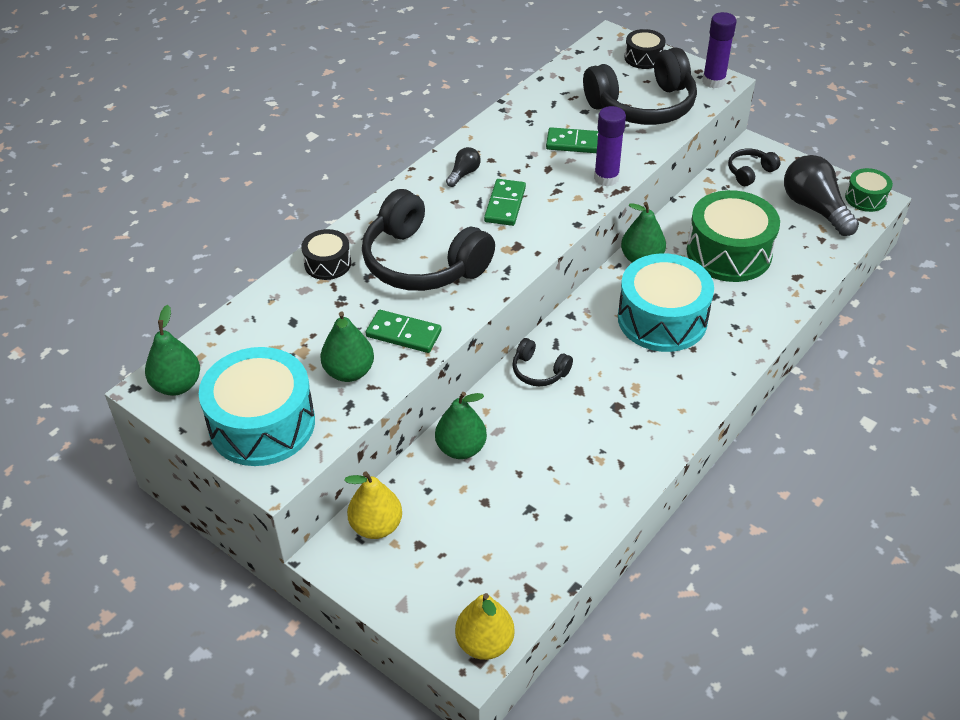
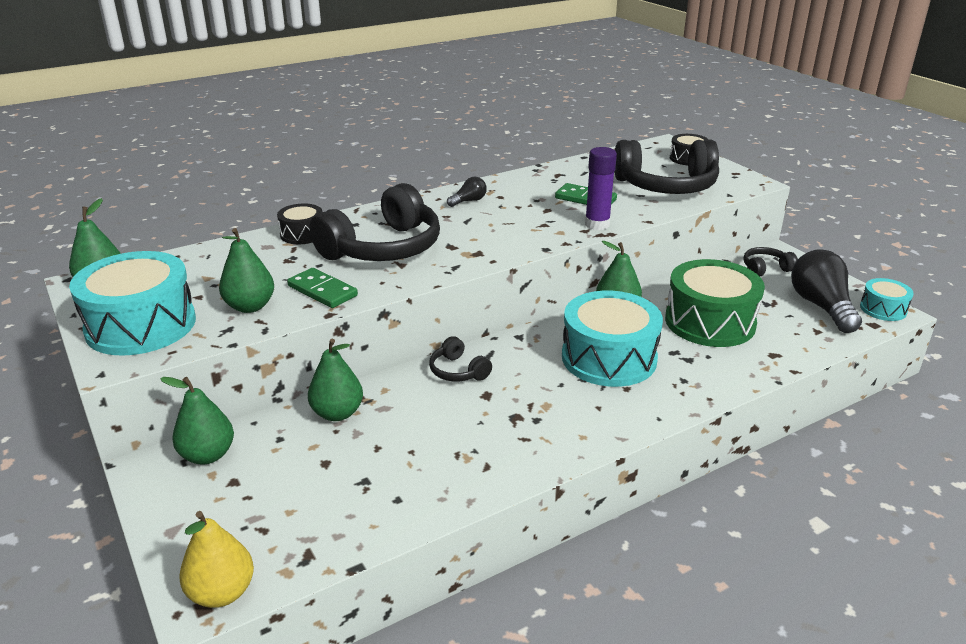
camera: 20 degrees right, 15 degrees down
(376, 526) = (207, 455): yellow pear -> green pear
(422, 262) = (383, 248): black headphones -> black headphones turned 105 degrees counterclockwise
(505, 205) = (489, 225): green domino -> none
(713, 81) = (746, 181): purple glue stick -> none
(866, 198) = (883, 309): green drum -> turquoise drum

